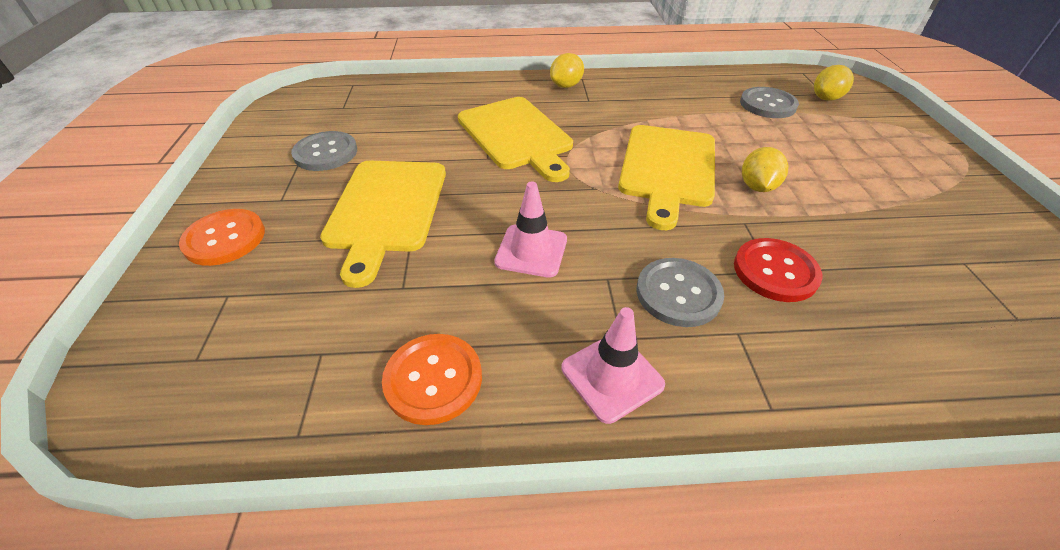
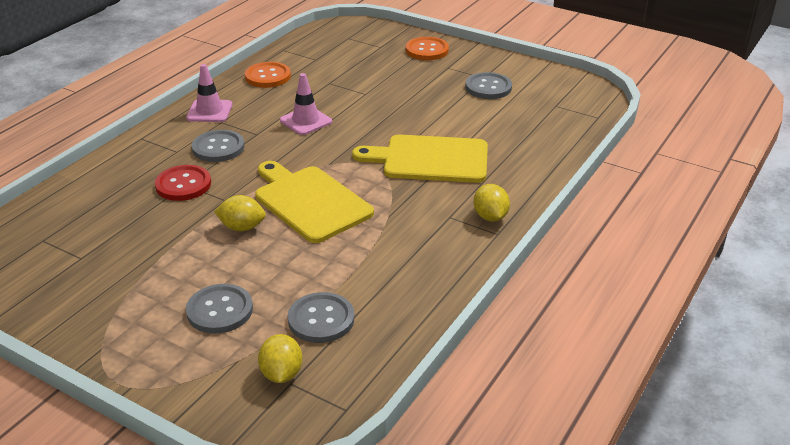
camera: 125 degrees right, 10 degrees down
(386, 209) = (398, 92): yellow cutting board -> none
(757, 187) = (242, 227): yellow lemon -> yellow lemon turned 45 degrees counterclockwise
(839, 145) = (220, 310): none -> grey button

